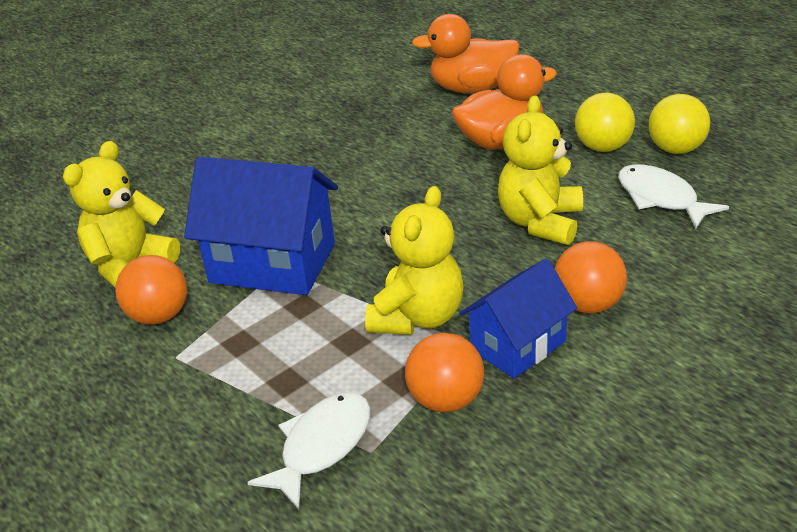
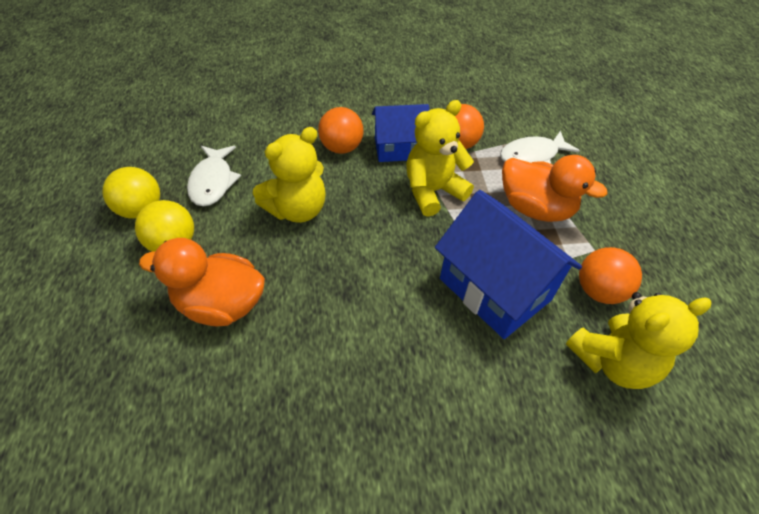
camera: 150 degrees left, 15 degrees up
(472, 88) = (142, 409): orange duck -> orange duck (535, 208)

